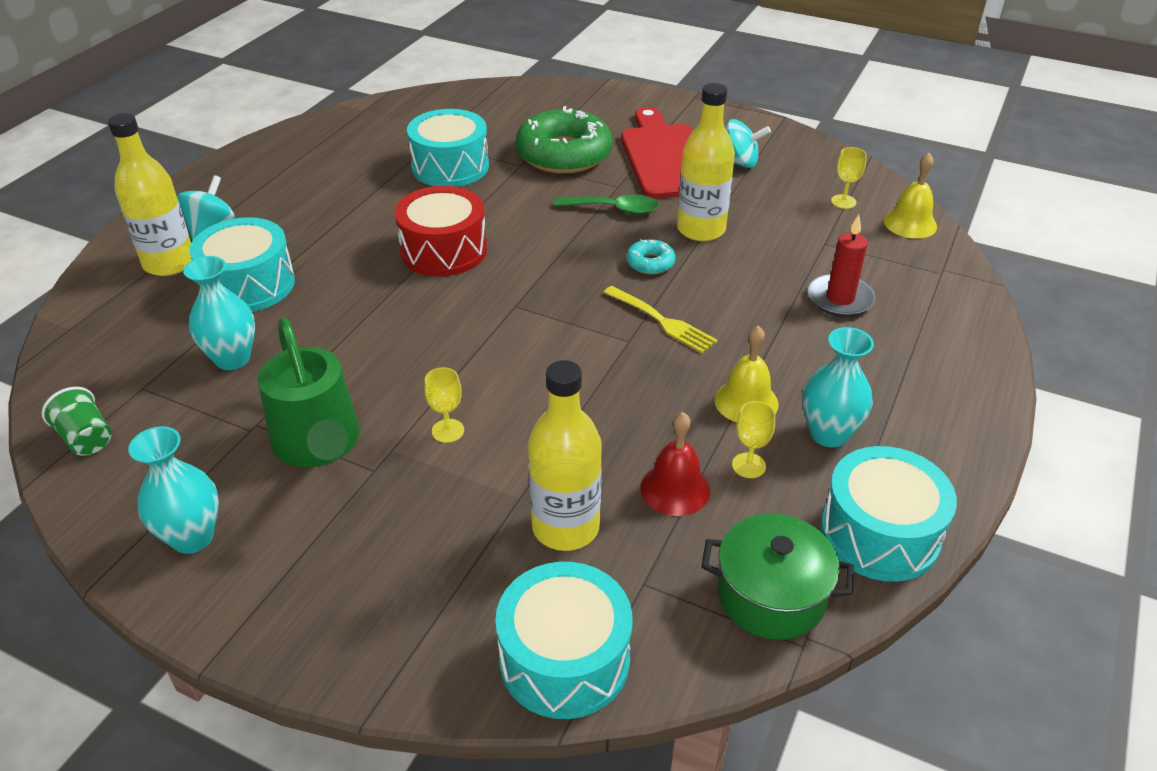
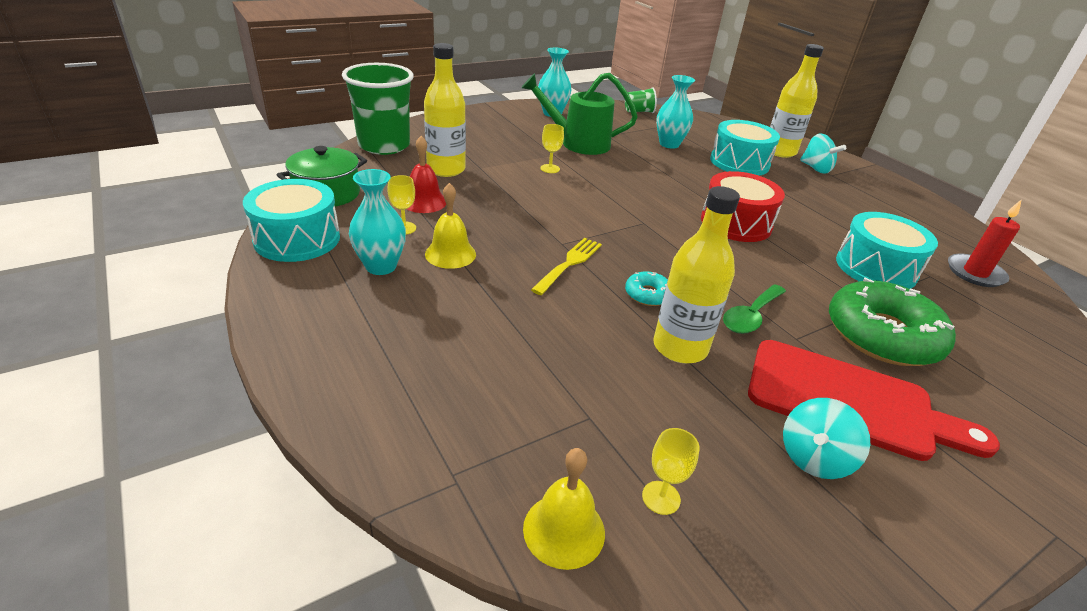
camera: 120 degrees right, 5 degrees down
(564, 659) = (384, 145): turquoise drum -> green cup
(661, 321) = (569, 264): yellow fork -> yellow fork turned 135 degrees clockwise
(840, 299) = (497, 365): red candle -> red candle (975, 273)

